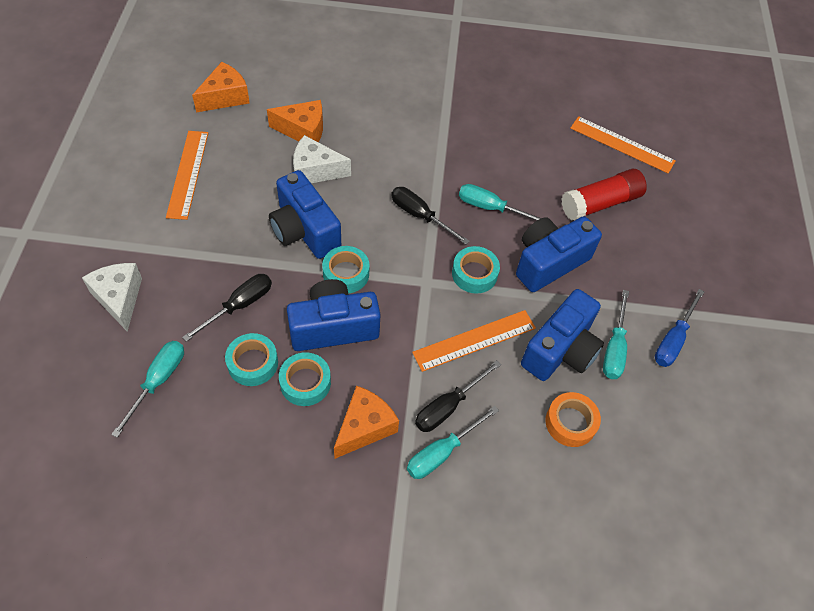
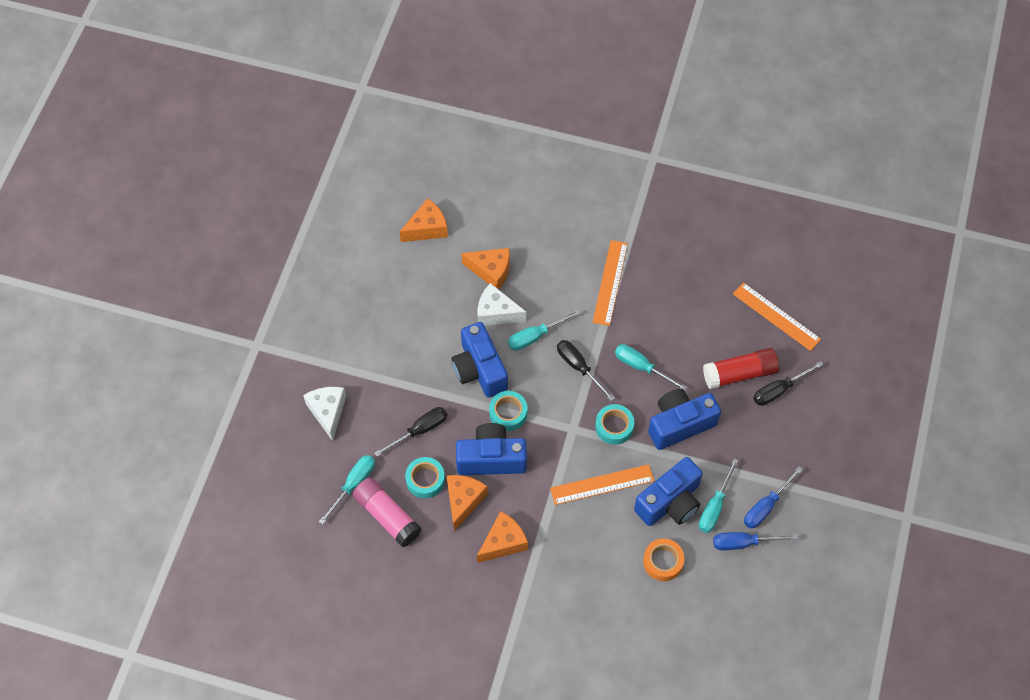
camera: 15 degrees right, 5 degrees up
(187, 174) = (388, 304): orange ruler -> orange ruler (610, 282)
(207, 415) = (387, 516): none -> pink glue stick
(305, 382) = (463, 501): turquoise tape -> orange cheese
(442, 452) = (558, 570): turquoise screwdriver -> turquoise screwdriver (535, 336)
(448, 406) = (570, 535): black screwdriver -> black screwdriver (779, 390)
(660, 386) = (744, 543): none -> blue screwdriver

